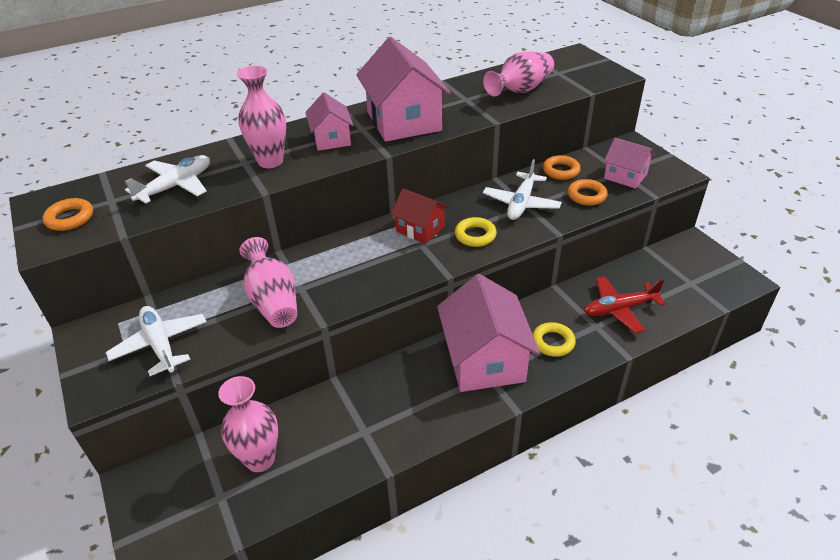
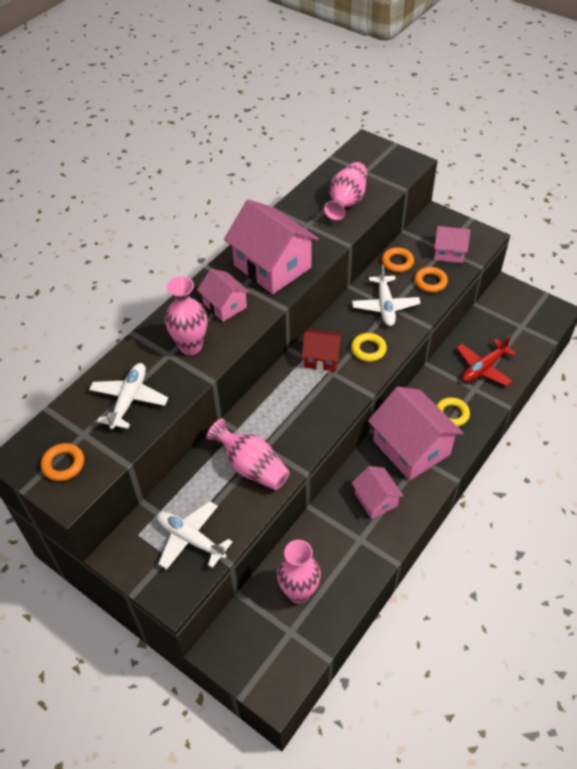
camera: 25 degrees left, 10 degrees up
(409, 397) = (375, 500): none -> pink house

